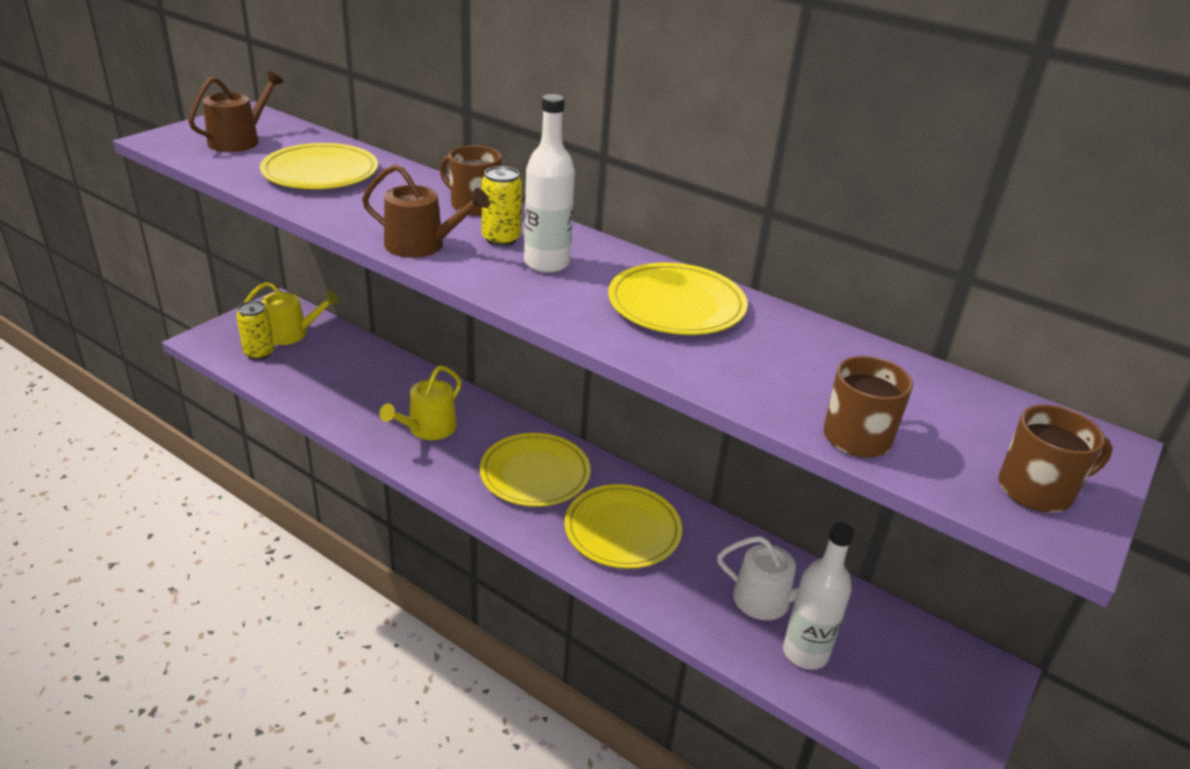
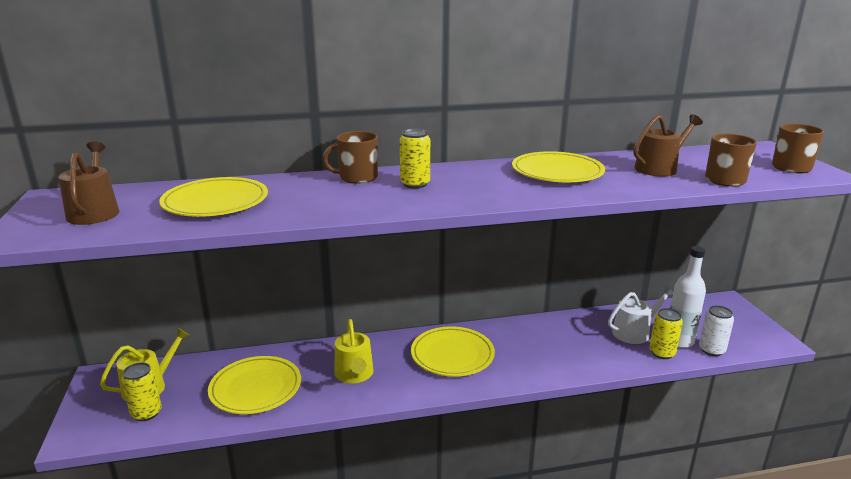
camera: 45 degrees left, 10 degrees down
(422, 245) = (386, 205): brown watering can -> brown watering can (659, 168)
(546, 263) = (465, 183): white bottle -> none
(622, 530) = (536, 349): yellow plate -> yellow plate (255, 388)
(753, 645) = (662, 353): none -> yellow can
(825, 695) = (711, 350): none -> white can

